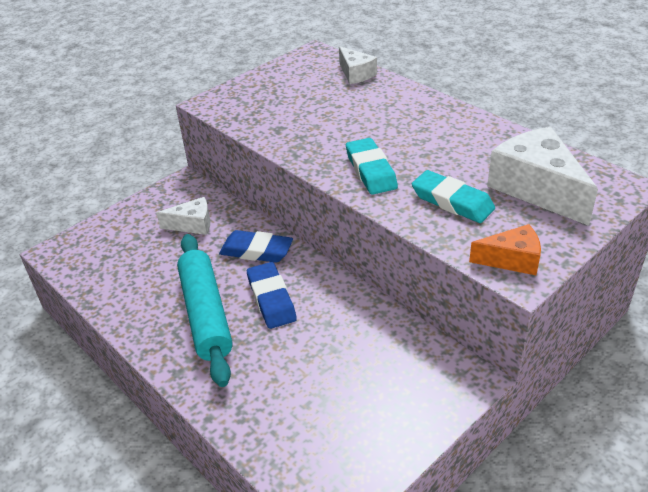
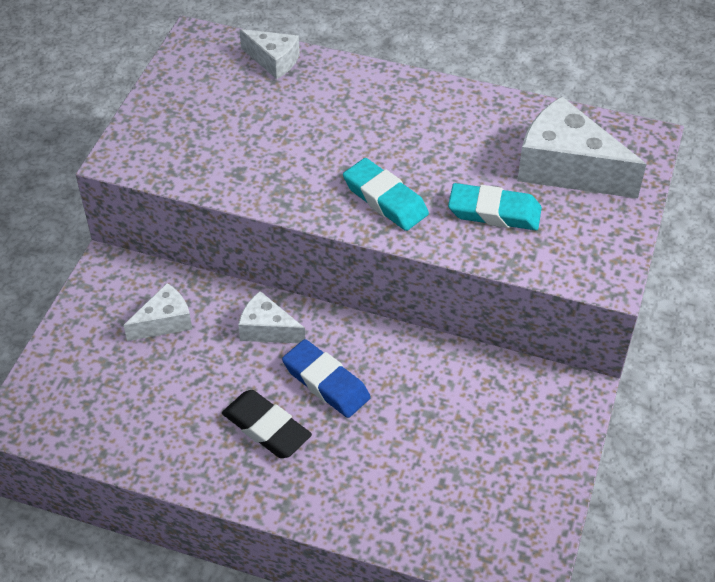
camera: 30 degrees left, 10 degrees up
(206, 314) = (266, 428): turquoise rolling pin -> black eraser
(256, 251) = (267, 329): blue eraser -> white cheese
(512, 260) = (590, 263): orange cheese -> none

